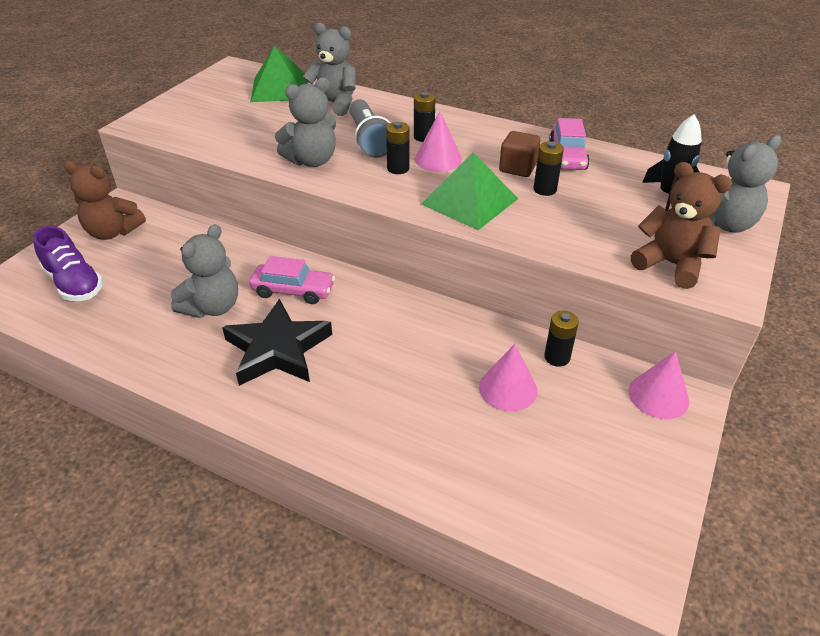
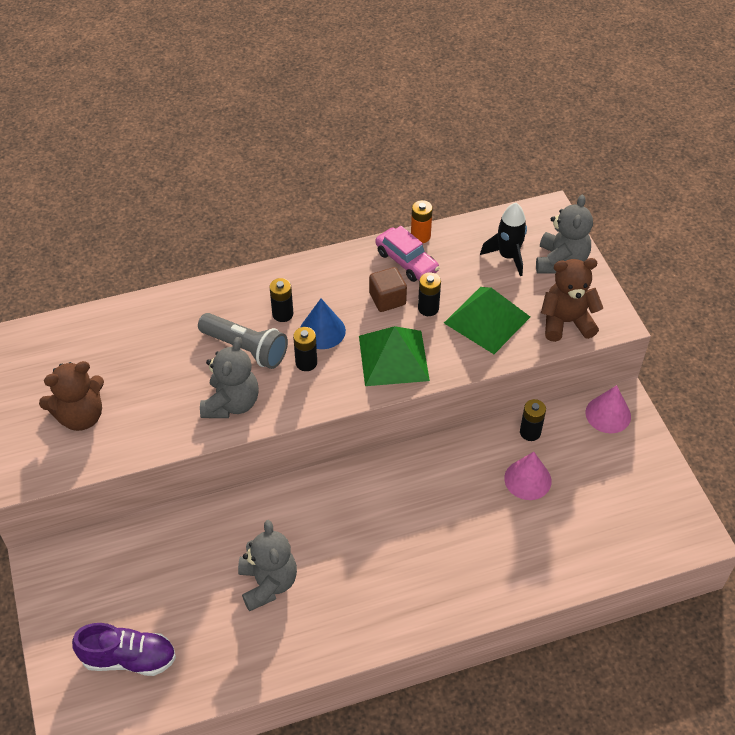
camera: 45 degrees left, 10 degrees up
(113, 232) = (82, 591): brown teddy bear -> brown teddy bear (80, 416)
(277, 349) = (359, 574): black star -> none
(280, 88) = (84, 341): green pyramid -> green pyramid (487, 319)
(293, 291) = (306, 521): pink car -> none
(334, 104) = (161, 327): grey teddy bear -> none
(438, 159) = (322, 331): pink cone -> blue cone
(602, 149) = (420, 236): none -> orange battery

